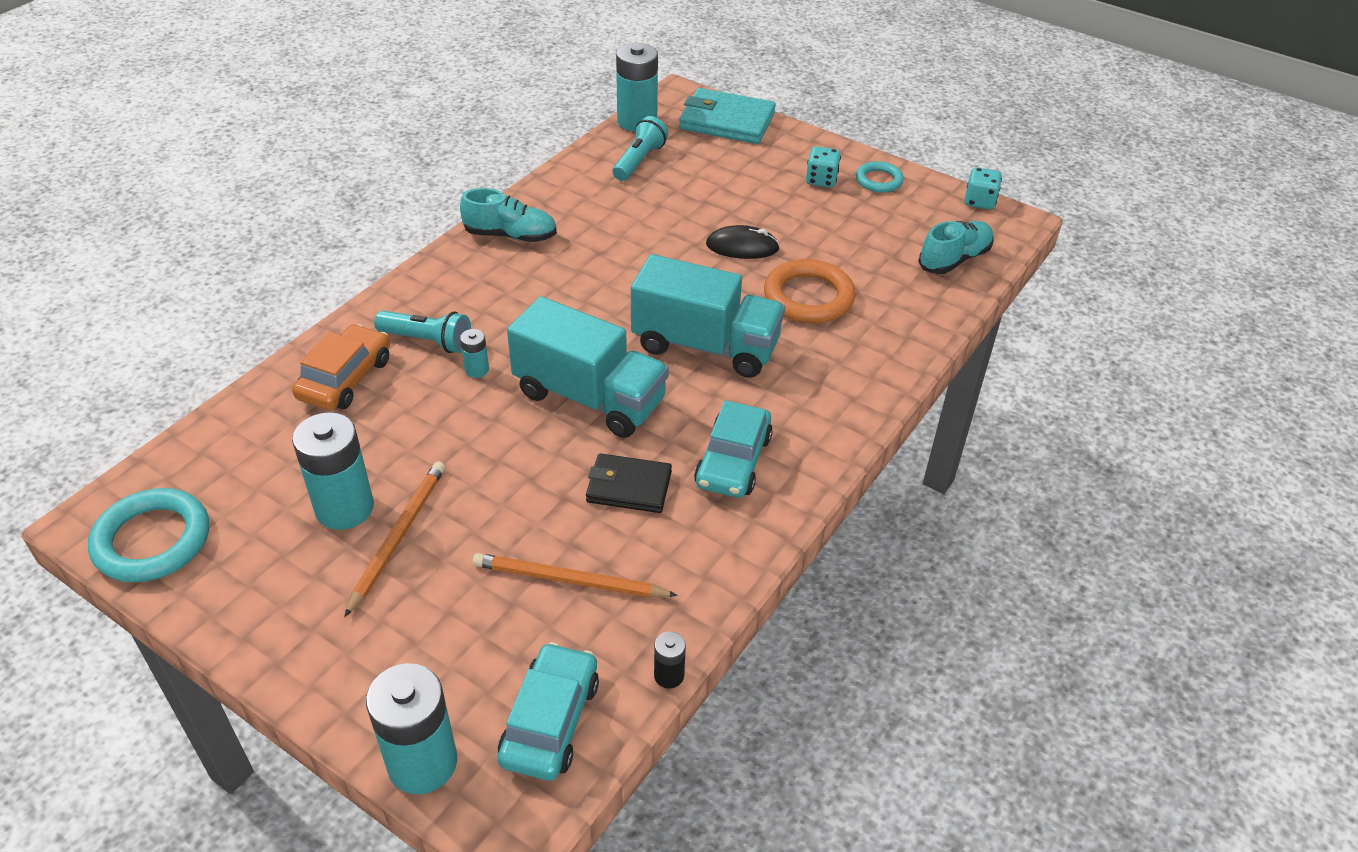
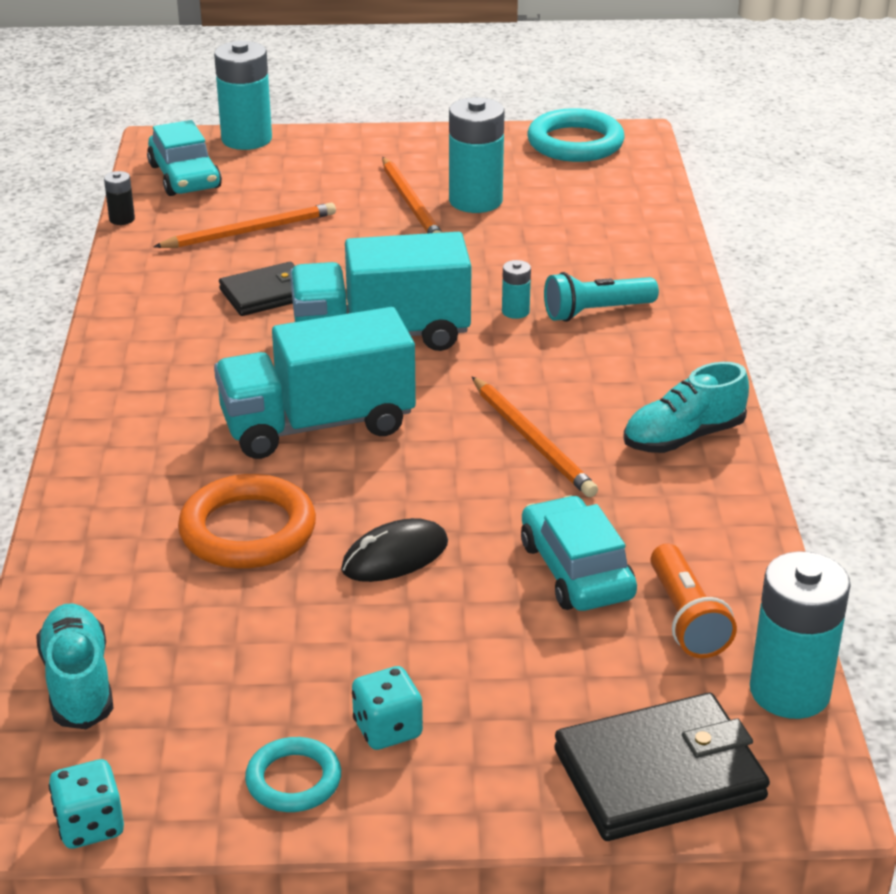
camera: 145 degrees right, 10 degrees down
(345, 378) = (616, 260): orange car -> none
(593, 273) = (532, 440): none -> orange pencil
(639, 161) = (686, 618): turquoise flashlight -> orange flashlight
(727, 121) = (659, 774): turquoise wallet -> black wallet
(733, 461) = (189, 345): turquoise car -> turquoise car (576, 570)
(954, 259) = (78, 683): turquoise shoe -> turquoise shoe turned 150 degrees clockwise

